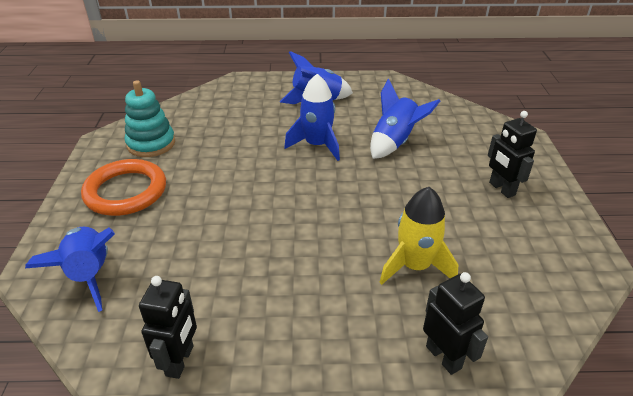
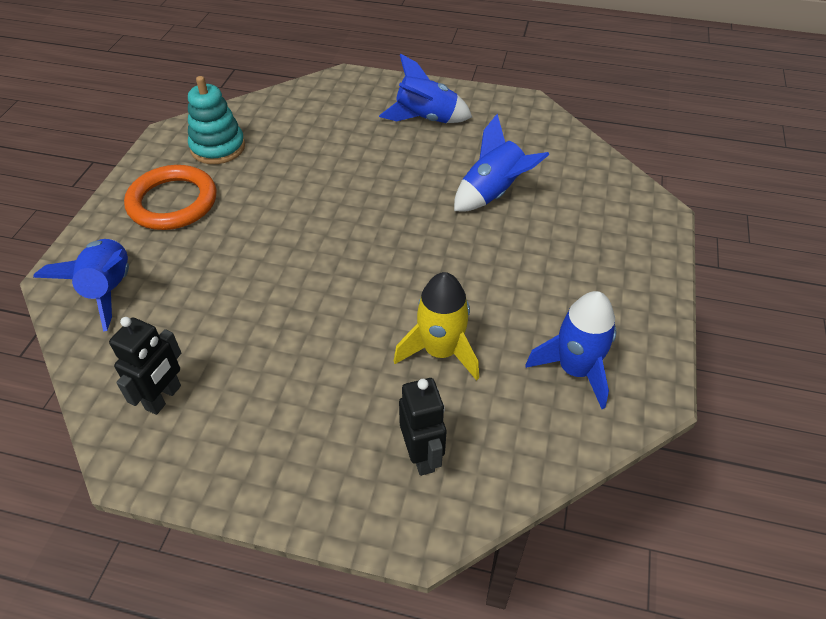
camera: 15 degrees right, 10 degrees up
(316, 145) = (399, 181): blue rocket -> blue rocket (575, 370)
(501, 189) = (591, 278): black robot -> none

